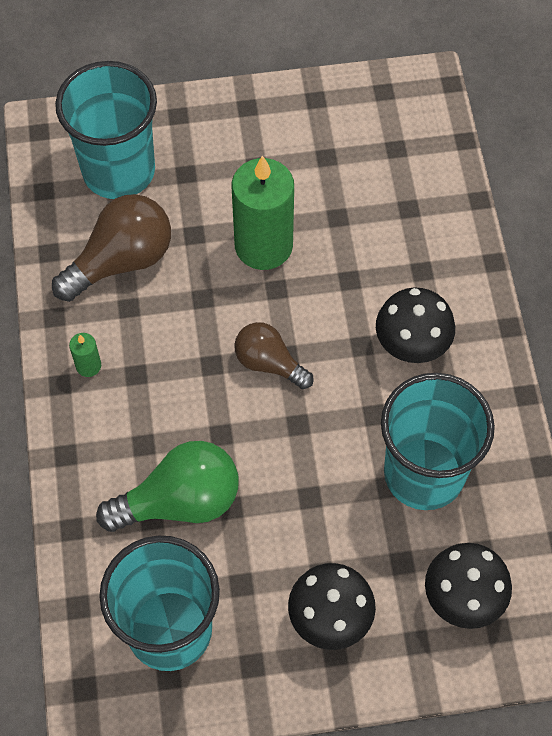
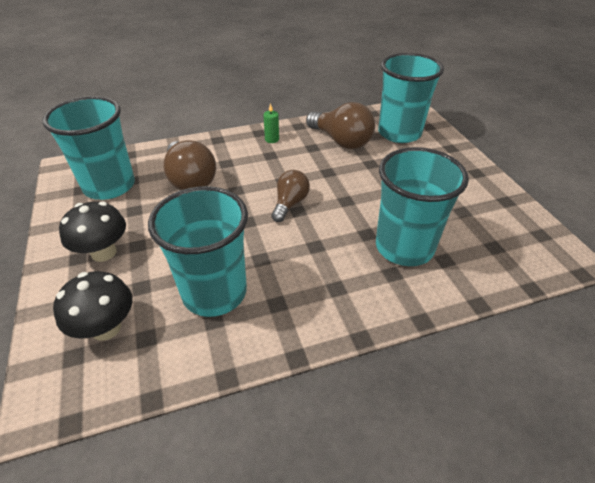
camera: 80 degrees right, 20 degrees down
(180, 501) = (190, 180): green light bulb -> brown light bulb
(263, 245) = (376, 191): green candle -> none
(380, 244) = (404, 247): none -> turquoise cup
(411, 345) = (324, 274): black mushroom -> none

